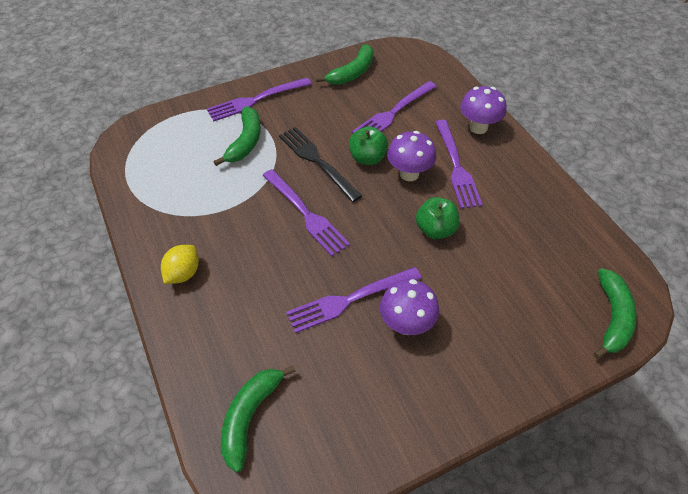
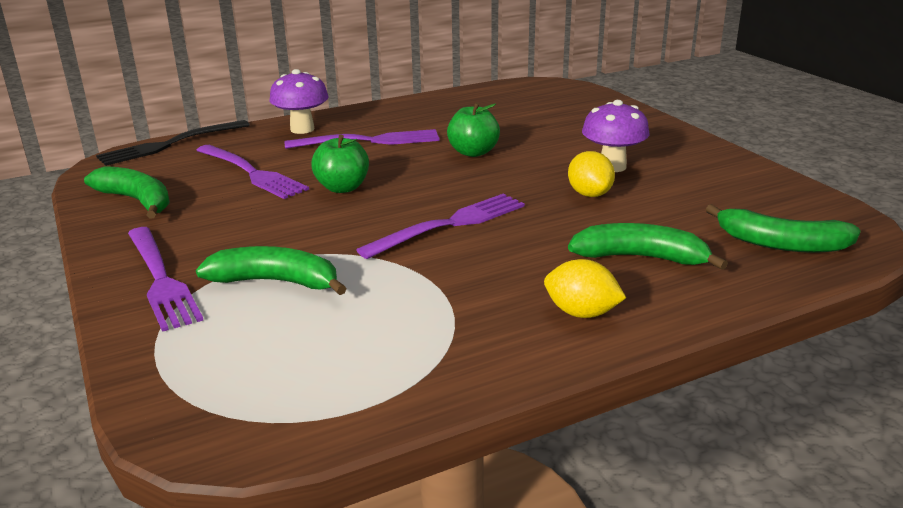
camera: 90 degrees left, 25 degrees down
(317, 161) = (342, 221): black fork -> black fork (170, 144)
(350, 300) = (589, 194): purple fork -> yellow lemon
(409, 174) = (378, 164): purple mushroom -> none
(612, 317) = (571, 93): green banana -> green banana (640, 257)

